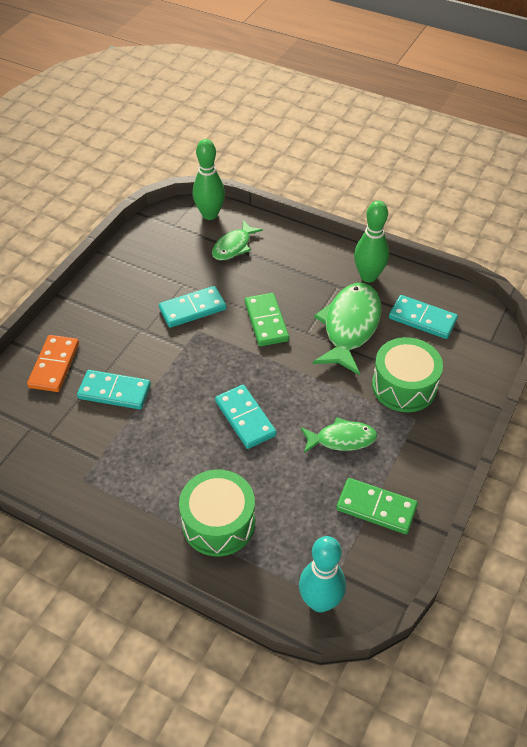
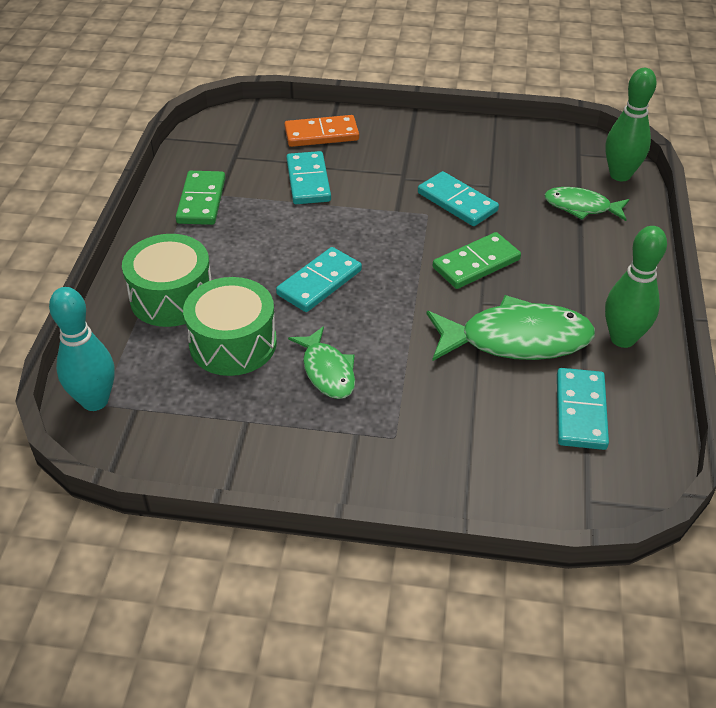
camera: 70 degrees right, 5 degrees down
(376, 507) = (237, 424): green domino -> green domino (201, 201)
(404, 386) = (445, 414): green drum -> green drum (233, 343)

